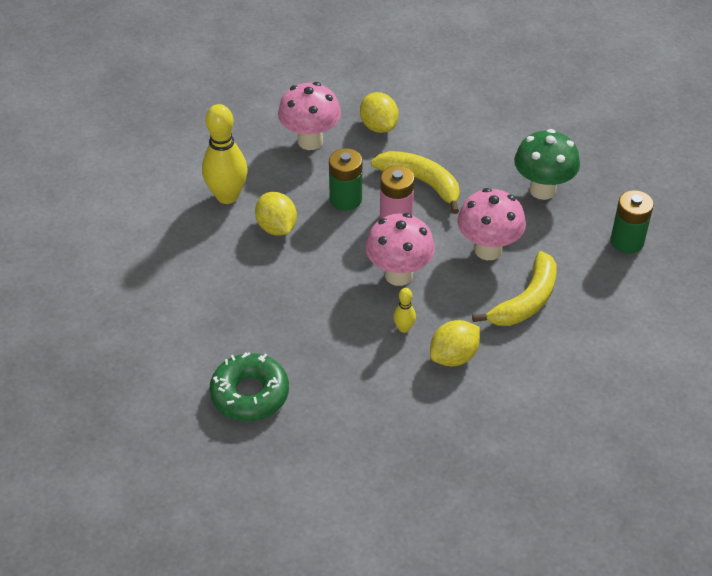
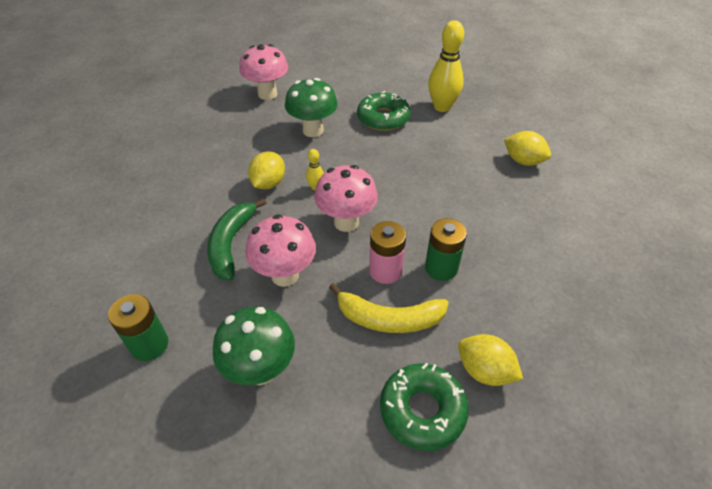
camera: 150 degrees right, 0 degrees up
(227, 196) = (534, 227): yellow bowling pin -> yellow bowling pin (442, 107)
(276, 227) = (470, 219): yellow lemon -> yellow lemon (523, 161)
(310, 141) = (529, 315): pink mushroom -> pink mushroom (267, 94)
(354, 415) = (313, 130): none -> green mushroom
(440, 125) = (422, 410): none -> green donut
(526, 300) = (231, 244): yellow banana -> green banana

